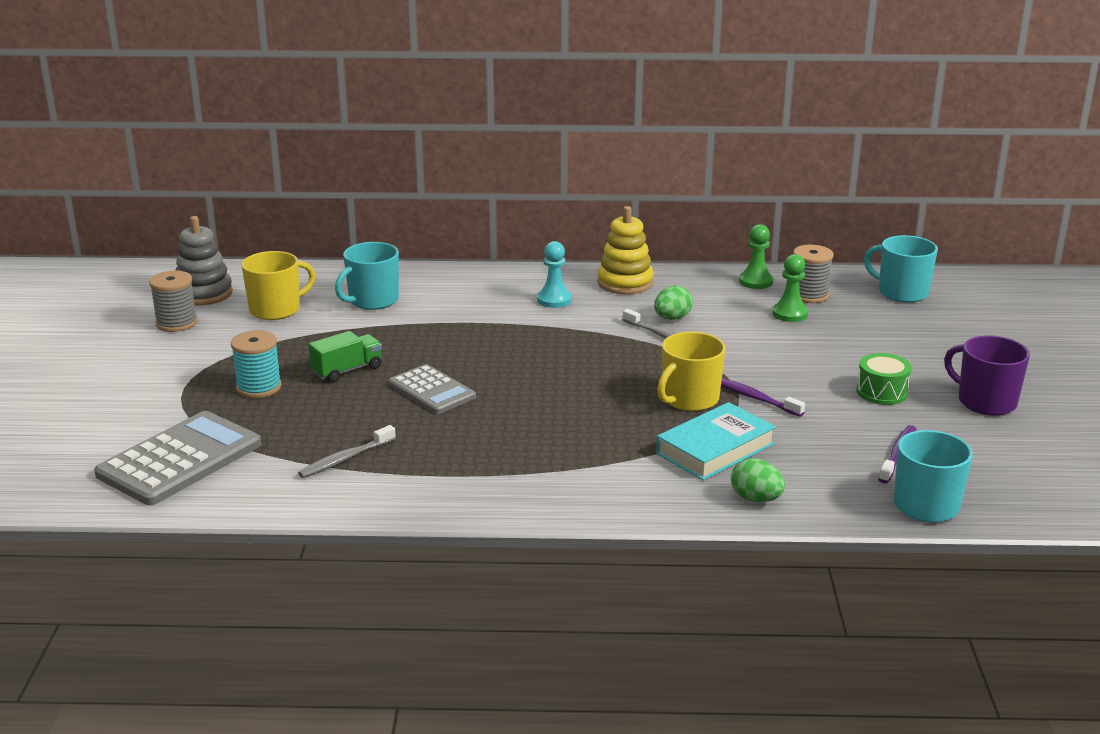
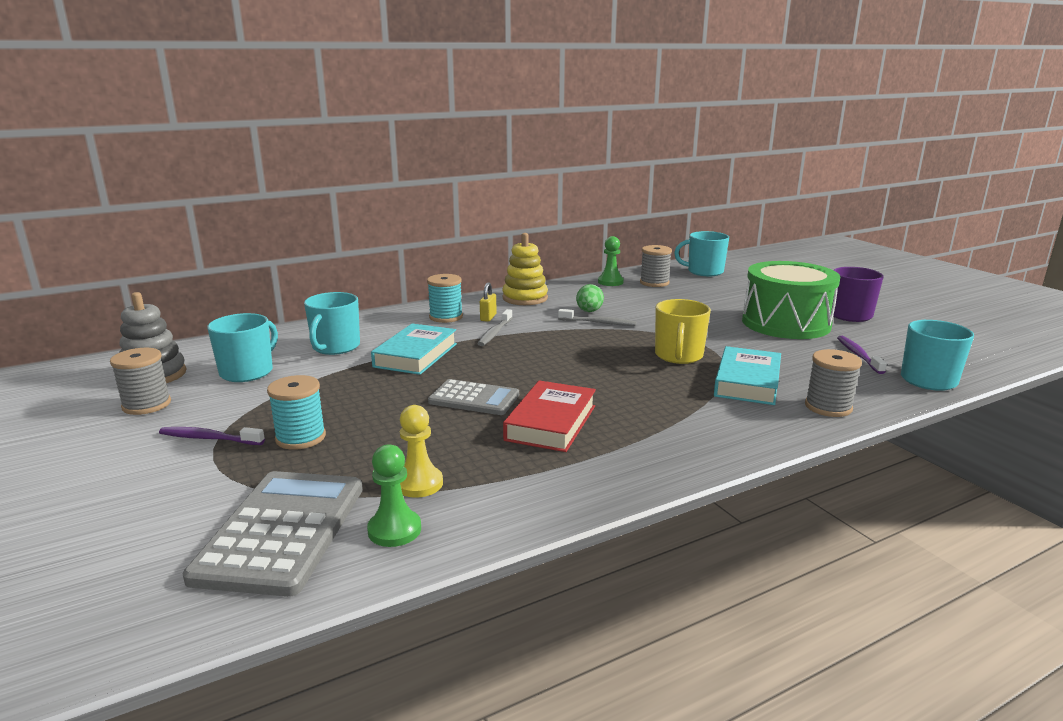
camera: 30 degrees left, 5 degrees down
(276, 309) = (248, 372): yellow mug -> turquoise mug
(304, 454) = (419, 484): none -> yellow pawn
(345, 459) = (466, 475): grey toothbrush -> grey toothbrush (495, 333)
(347, 370) = (375, 402): green truck -> none
(433, 329) = (415, 355): none -> turquoise book
(468, 434) = (551, 423): none -> red book
(512, 289) = (446, 317): none -> turquoise spool
(554, 300) = (488, 317): turquoise pawn -> yellow padlock
(755, 398) = (719, 345): purple toothbrush -> purple toothbrush (209, 438)
(756, 499) = (828, 407): green egg -> grey spool
(790, 314) = (660, 294): green pawn -> green pawn (394, 530)
(882, 392) = (786, 323): green drum -> green drum, size x2.21

